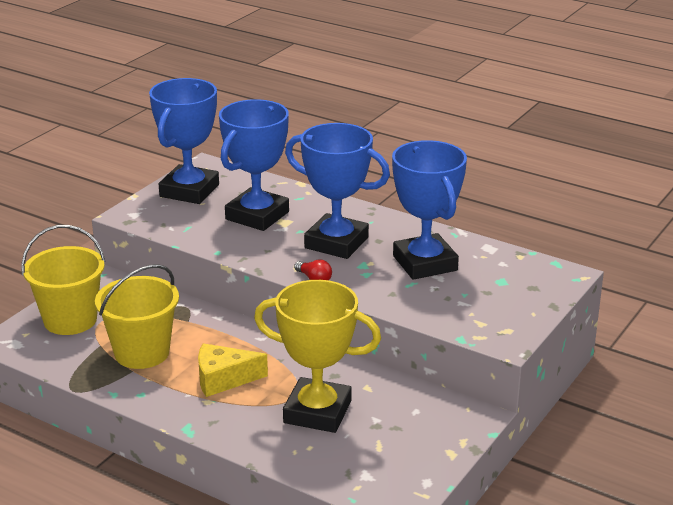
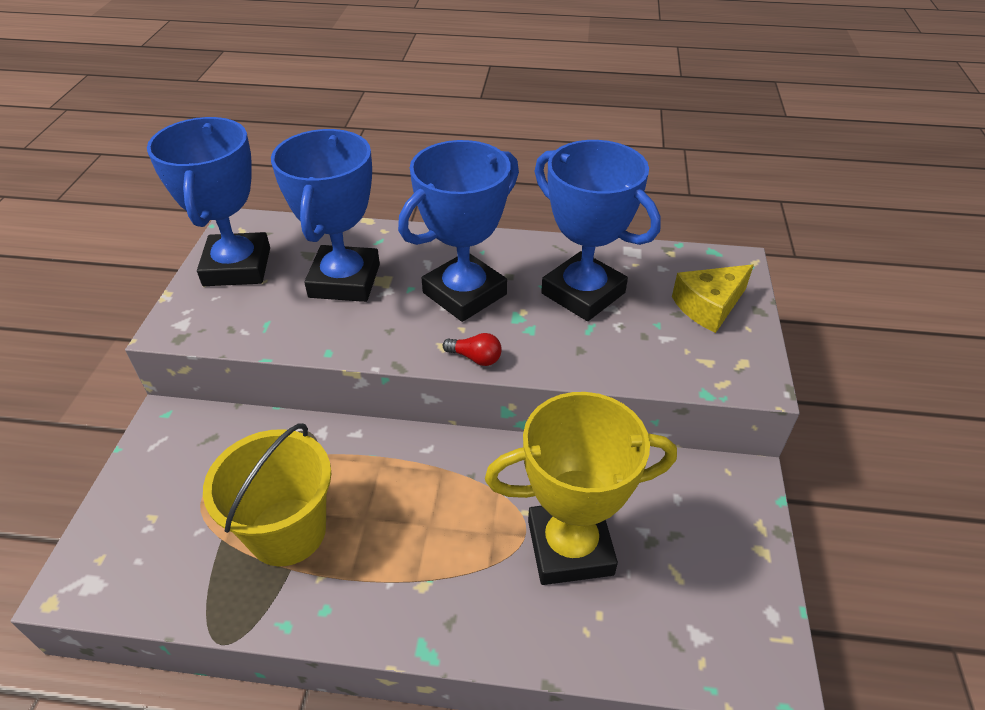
camera: 25 degrees left, 15 degrees up
(70, 320) = (157, 509): yellow bucket -> none
(223, 379) = (421, 537): yellow cheese -> yellow cheese (709, 306)
(336, 243) = (464, 293): blue trophy -> blue trophy turned 45 degrees counterclockwise

